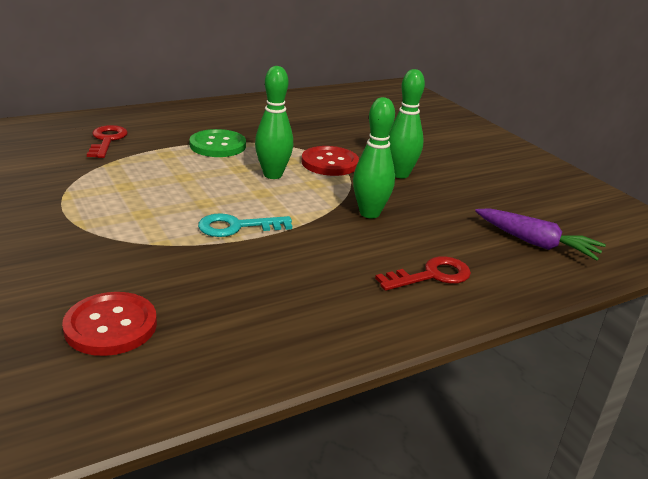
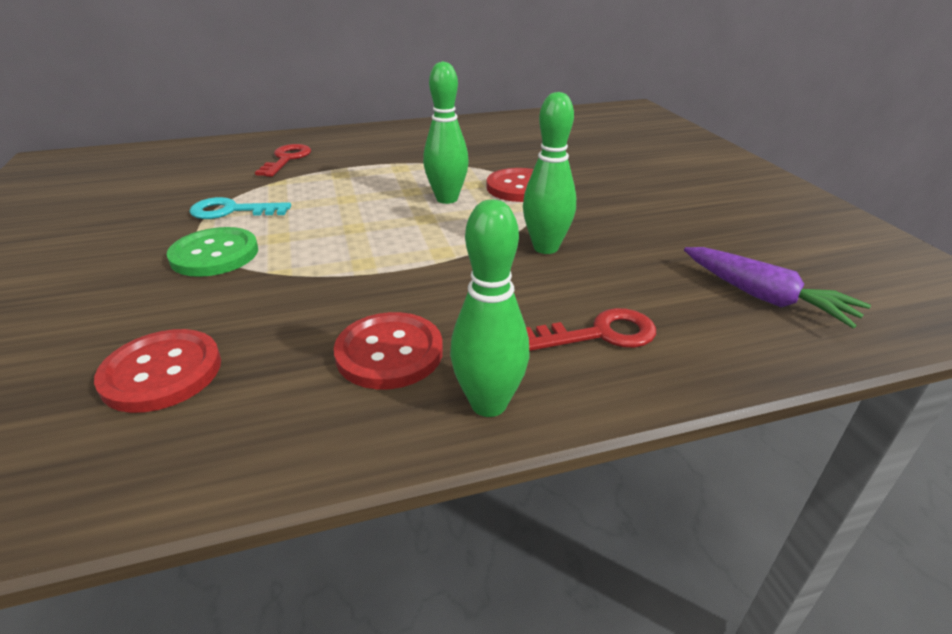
camera: 15 degrees right, 5 degrees up
(218, 145) = (400, 166): green button -> green button (214, 254)
(237, 227) = (376, 257): turquoise key -> turquoise key (232, 211)
(284, 299) = (389, 353): none -> red button
(400, 174) = (601, 202): green bowling pin -> green bowling pin (488, 404)

